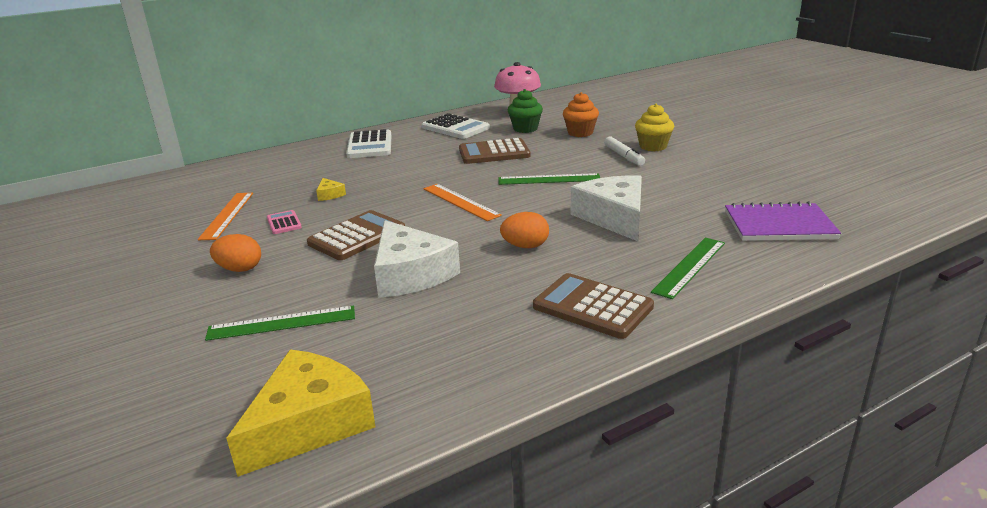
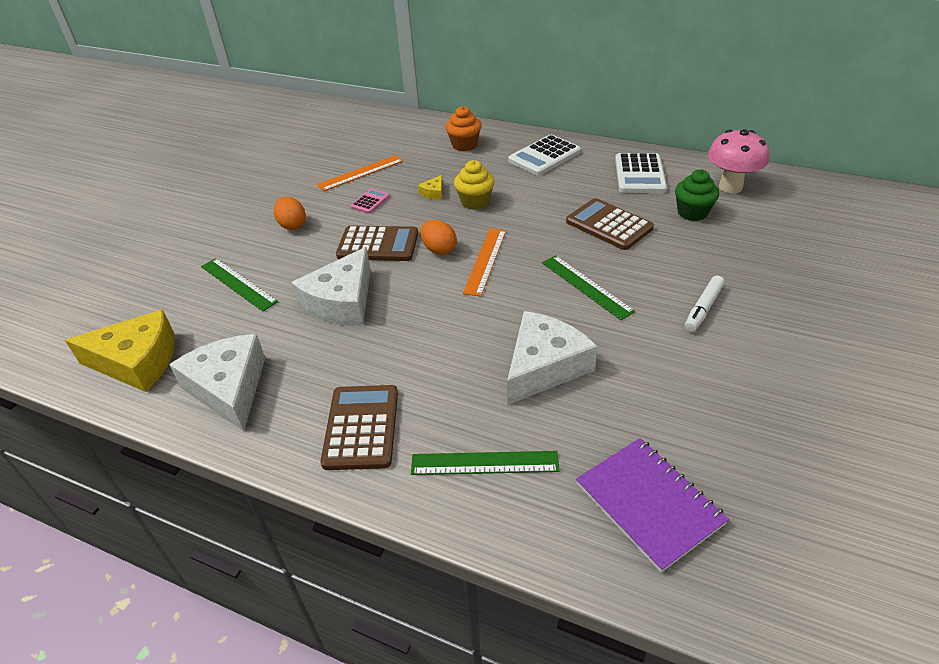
camera: 55 degrees right, 15 degrees up
(447, 366) = (229, 388): none -> white cheese
(525, 246) = (436, 338): orange egg -> orange egg (439, 249)
(580, 133) = (729, 251): orange cupcake -> orange cupcake (464, 145)
(653, 146) = (759, 318): yellow cupcake -> yellow cupcake (475, 202)

